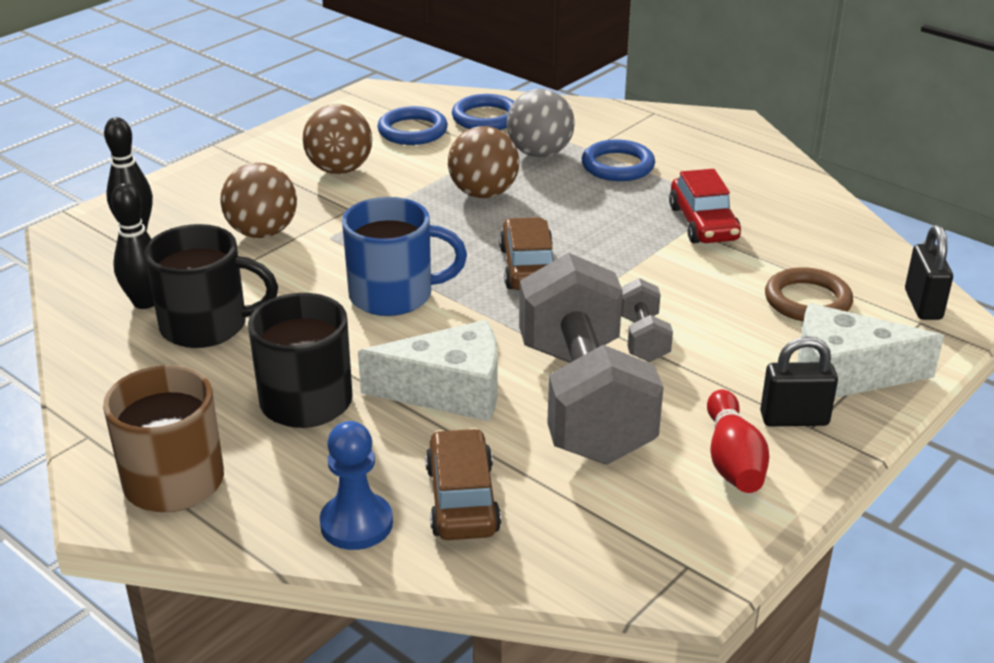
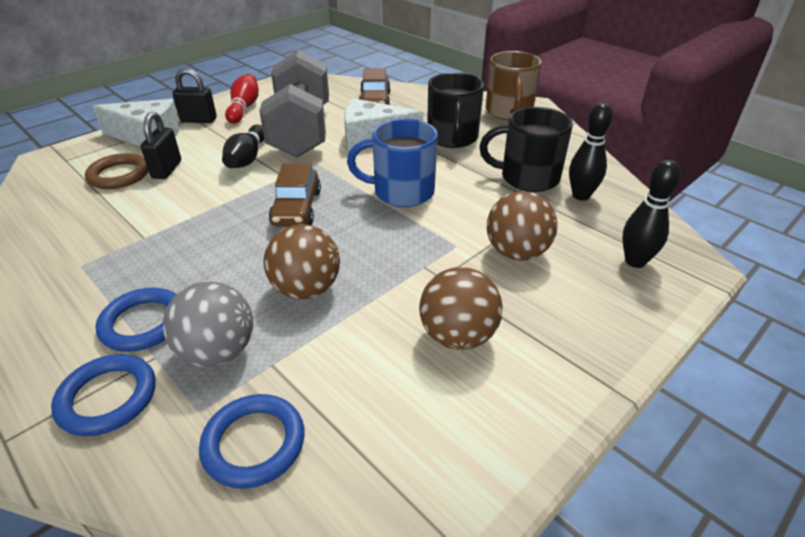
camera: 175 degrees left, 5 degrees up
(356, 524) = (422, 96): blue pawn -> none
(412, 131) = (366, 415): blue ring -> blue ring (108, 398)
(642, 338) = (247, 158): grey dumbbell -> black bowling pin
(703, 223) = (126, 241): red car -> none
(923, 305) = (48, 169): black padlock -> black padlock (167, 169)

